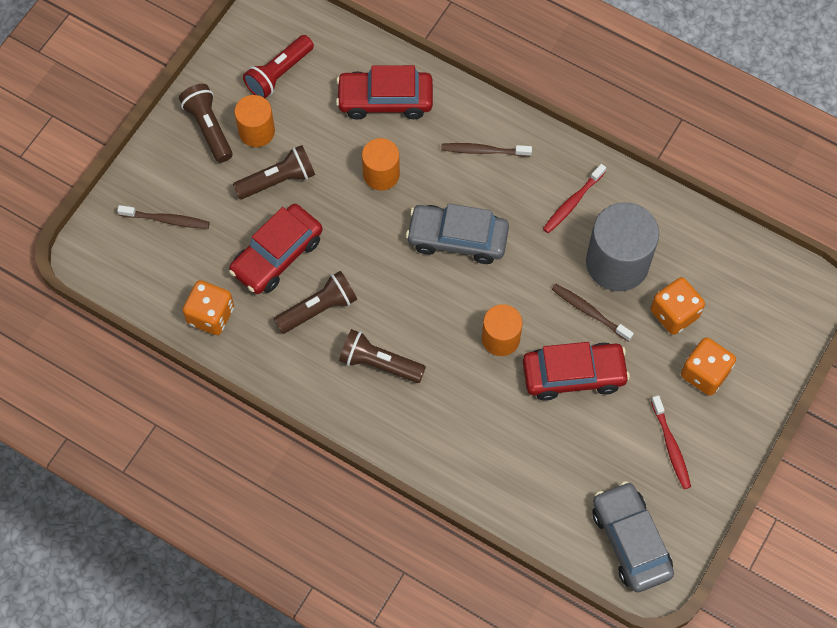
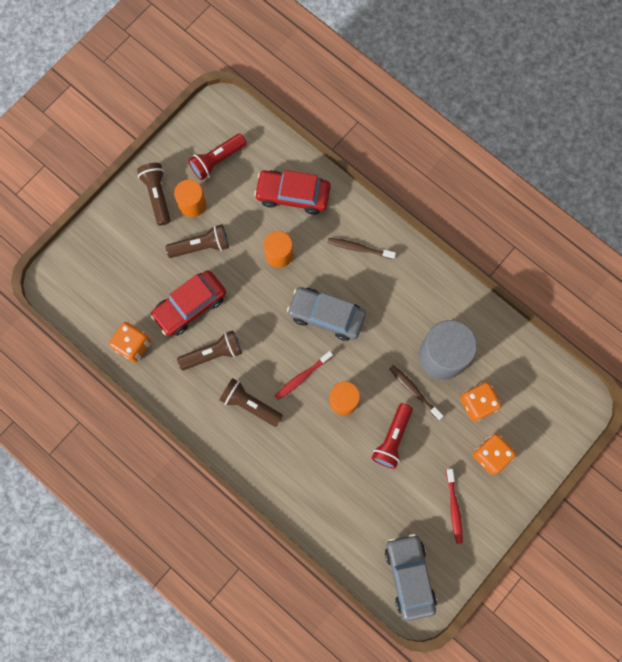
camera: 10 degrees right, 10 degrees up
(167, 220) = (113, 264): brown toothbrush -> none
(572, 202) = (418, 301): red toothbrush -> red toothbrush (302, 377)
(573, 375) = (392, 439): red car -> red flashlight

